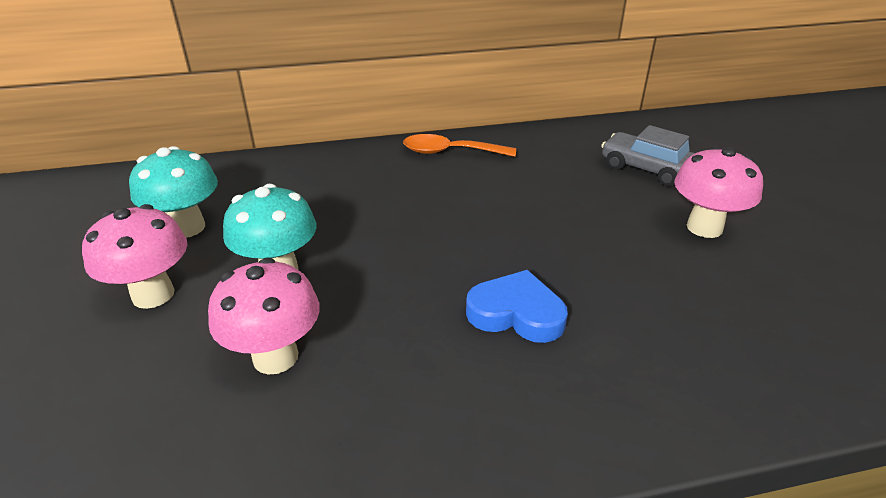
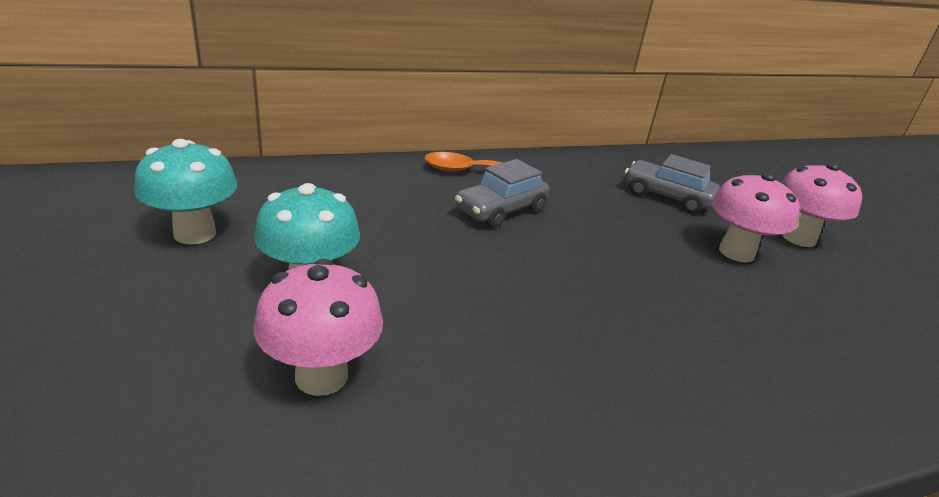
camera: 10 degrees left, 5 degrees down
(153, 294) = (162, 305): pink mushroom -> pink mushroom (798, 238)
(470, 192) = (501, 210): none -> grey car
(516, 313) = (577, 331): blue heart -> none

